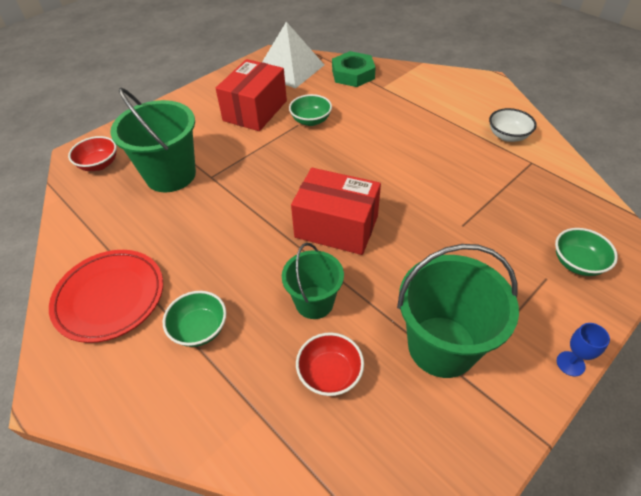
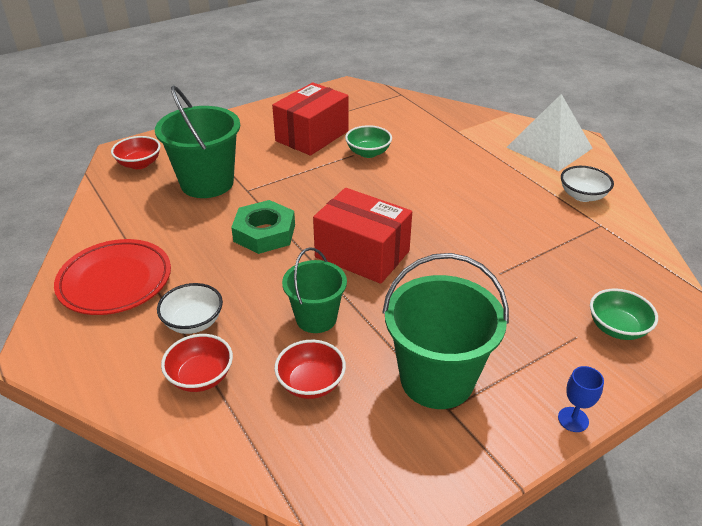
camera: 10 degrees right, 10 degrees down
(199, 329) = (193, 322): green bowl -> white bowl
(224, 388) = (201, 377): none -> red bowl
(290, 69) = (362, 101): white pyramid -> white pyramid (549, 147)
(353, 74) = (429, 115): green nut -> green nut (264, 233)

